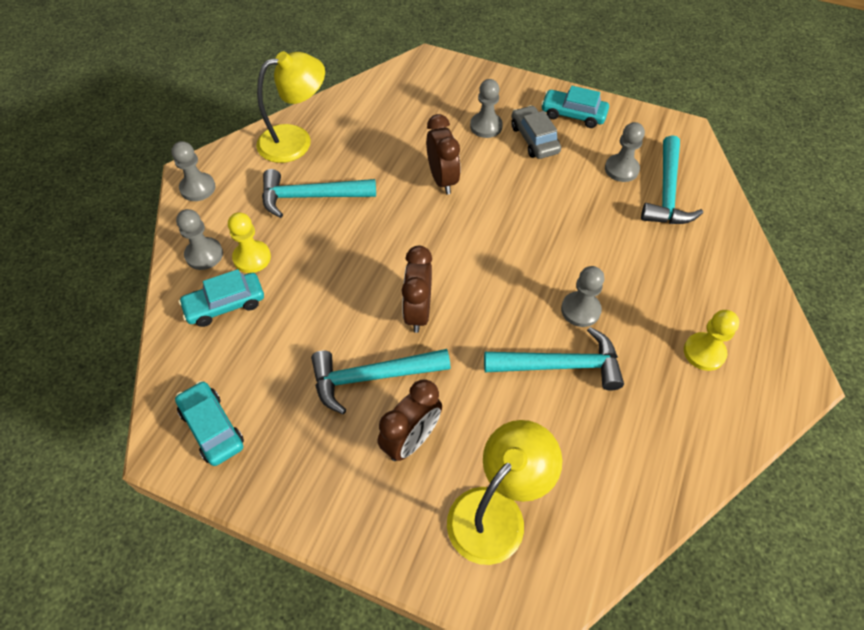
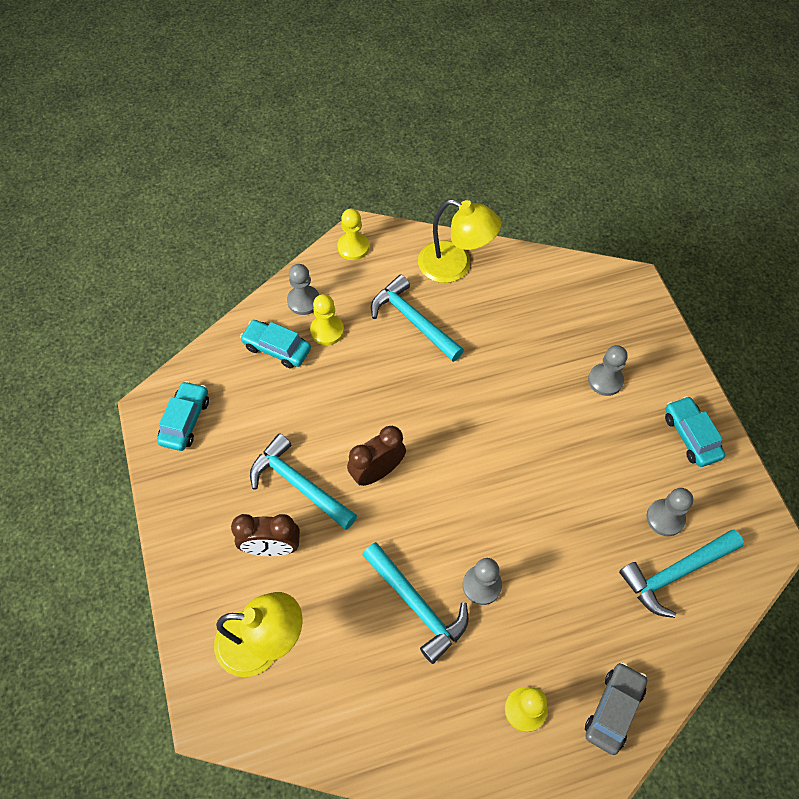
camera: 50 degrees right, 5 degrees up
(198, 188) = (353, 247): grey pawn -> yellow pawn
(442, 180) = (516, 392): brown clock -> none
(534, 139) = (629, 426): grey car -> grey car (613, 709)

